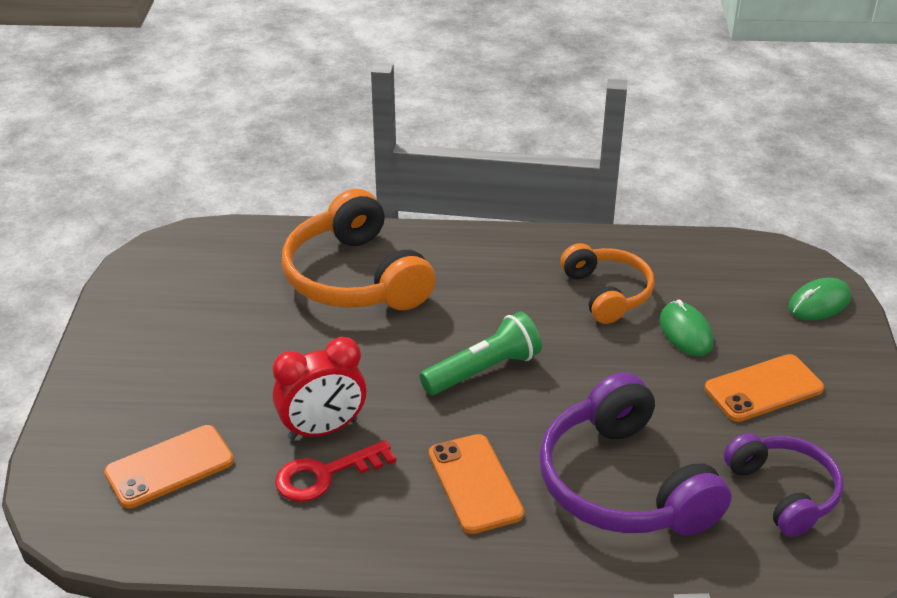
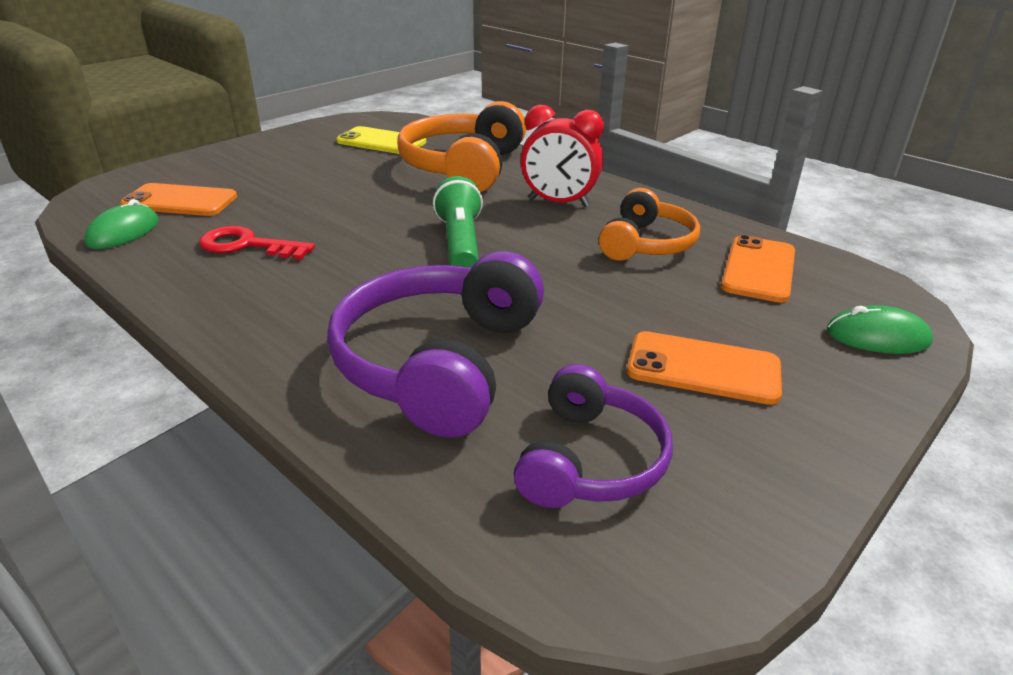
camera: 40 degrees right, 5 degrees down
(225, 282) = (381, 142): none -> yellow phone
(323, 429) = (294, 224): red clock -> red clock (559, 202)
(474, 484) = (327, 299): orange phone -> orange phone (758, 269)
(484, 370) = (460, 243): green flashlight -> green flashlight turned 105 degrees counterclockwise
(685, 332) = (682, 295): green mouse -> green mouse (123, 232)

